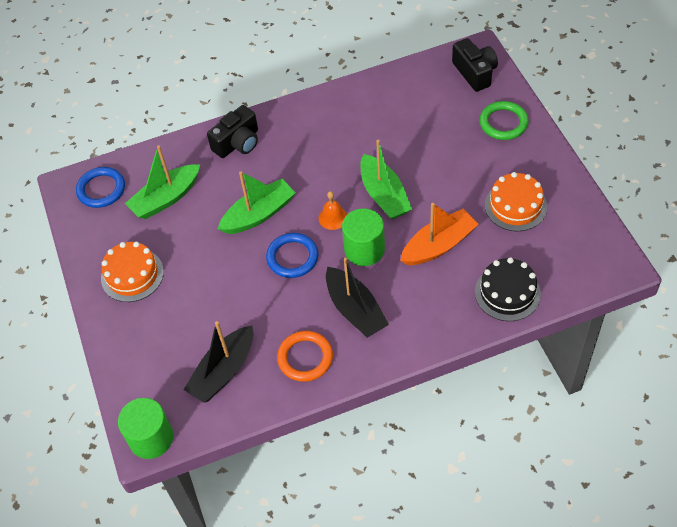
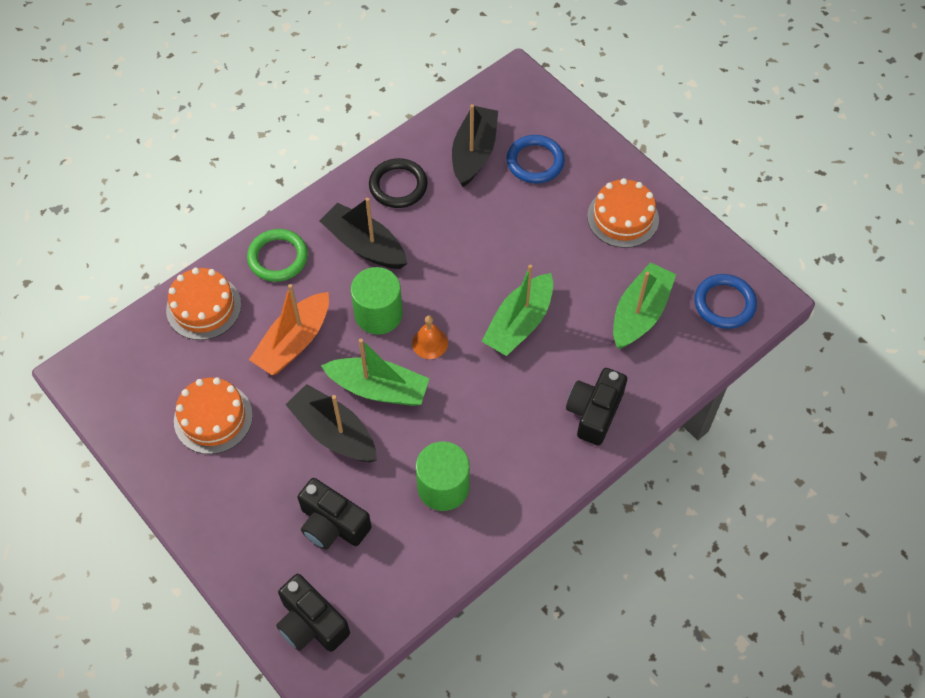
camera: 155 degrees right, 5 degrees up
(151, 438) = (511, 83): green cylinder -> green cylinder (443, 487)
(292, 257) = (456, 283): blue ring -> blue ring (535, 162)
(305, 358) = (398, 186): orange ring -> black ring
(384, 195) = (379, 388): green boat -> green boat turned 150 degrees clockwise
(427, 174) = (334, 432): none -> black boat
(445, 120) = (332, 524): none -> black camera
(503, 123) = (252, 542): green ring -> green ring (278, 257)
(507, 293) = (203, 307): black cake -> orange cake

